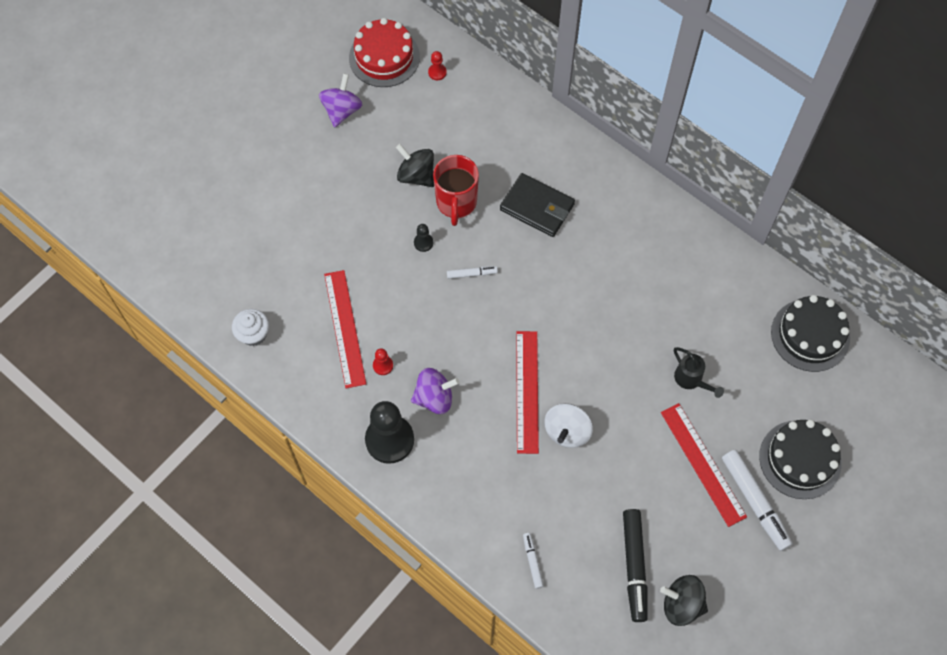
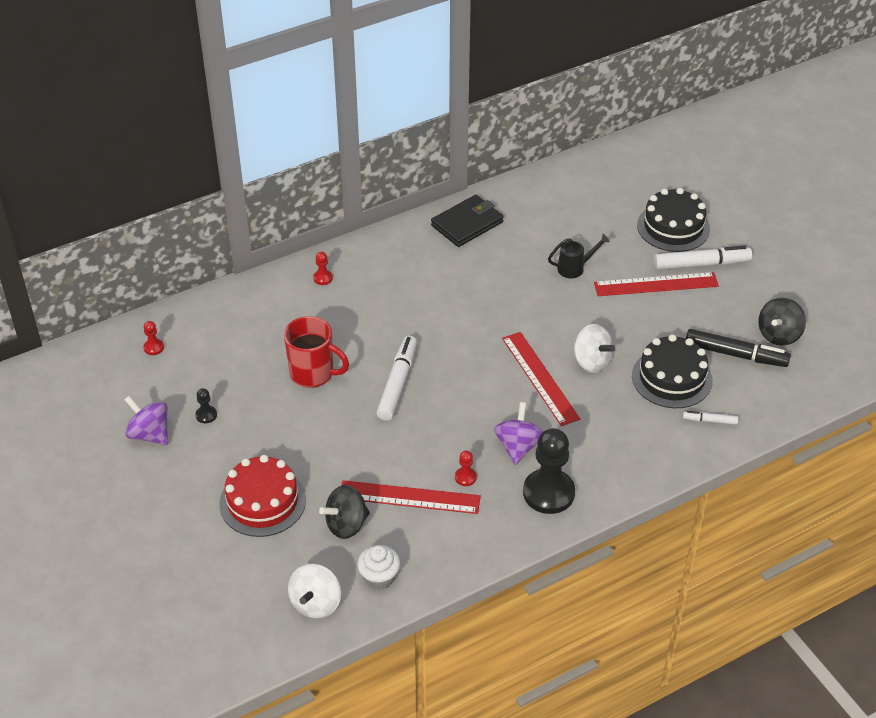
camera: 70 degrees left, 20 degrees down
(213, 297) = (316, 603): none -> white spinning top
(384, 57) = (107, 383): red cake -> red cake (262, 501)
(416, 175) = (264, 395): black spinning top -> black spinning top (346, 525)
(423, 243) = (344, 410): black pawn -> black pawn (206, 415)
(472, 274) = (398, 383): white marker -> white marker, size x1.98
(526, 391) = (539, 378): red ruler -> red ruler turned 45 degrees clockwise
(537, 207) = (350, 317): black wallet -> black wallet (467, 224)
(577, 166) = (323, 278): none -> red pawn
(810, 335) = (564, 187): black cake -> black cake (672, 378)

